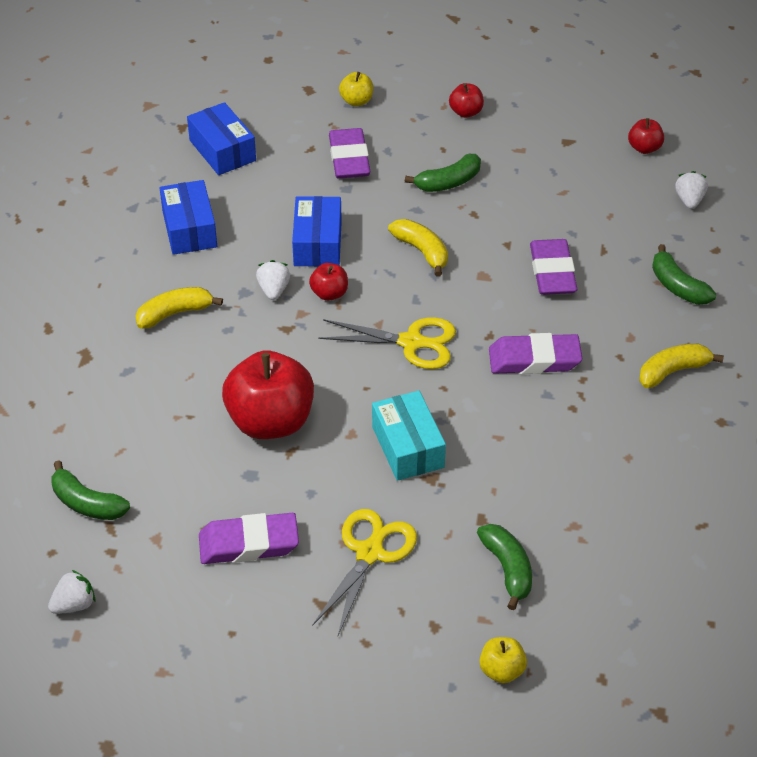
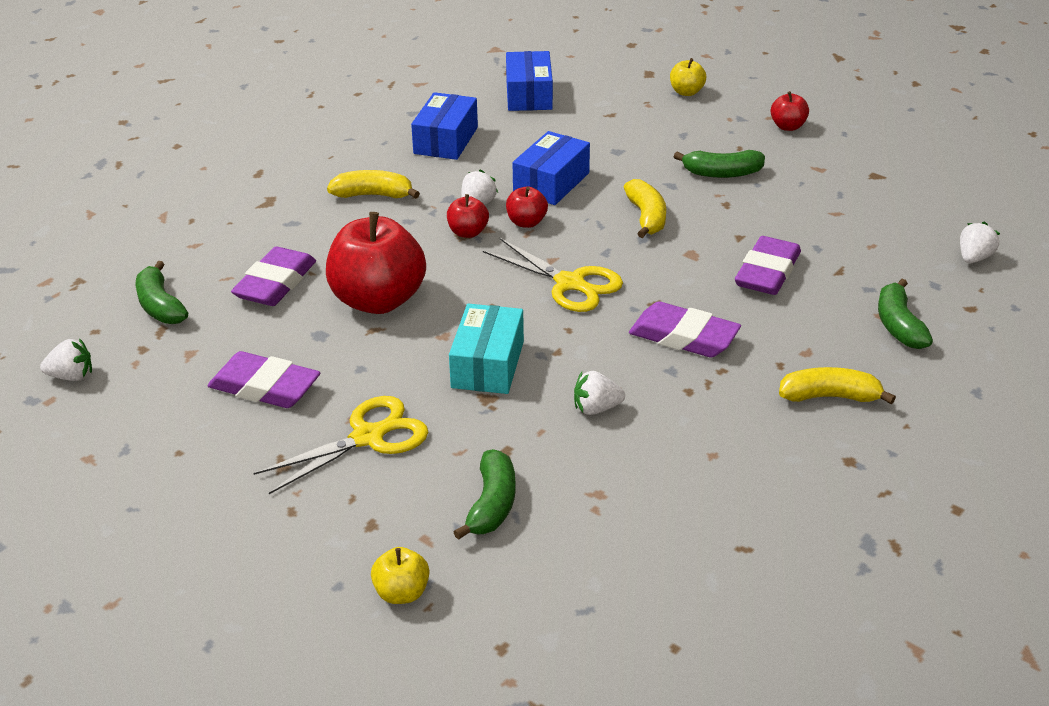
camera: 30 degrees right, 10 degrees down
(349, 158) = (640, 131): purple eraser -> purple eraser (276, 283)
(519, 452) = (596, 408): none -> white strawberry
(644, 148) = (957, 202): red apple -> red apple (468, 232)

